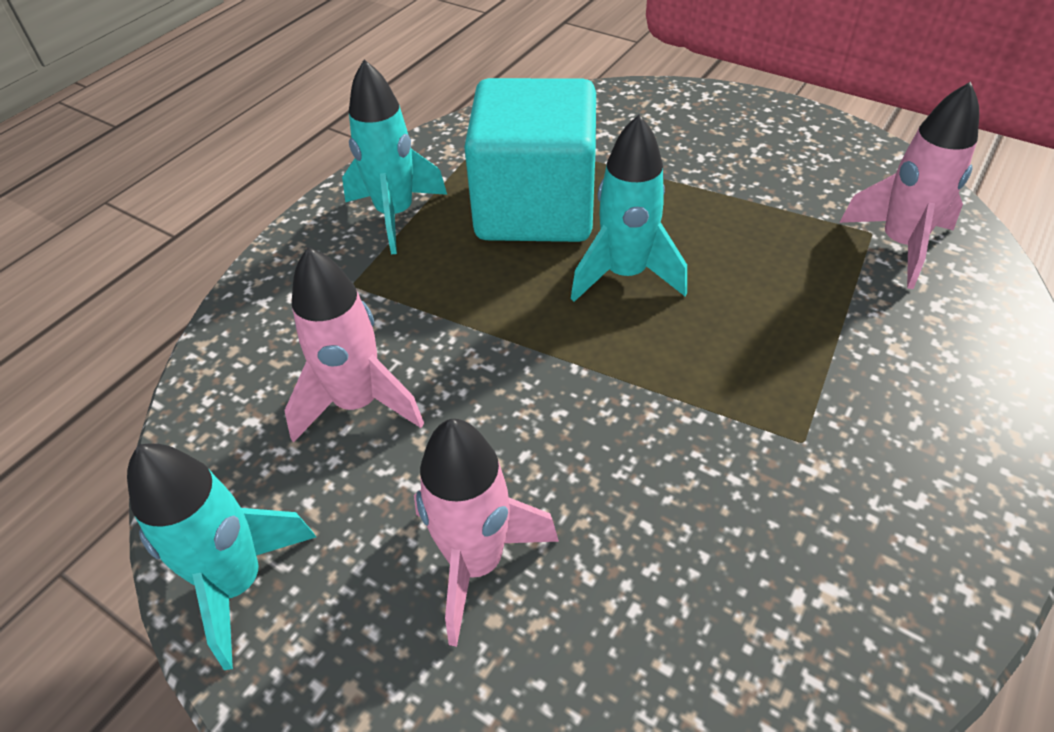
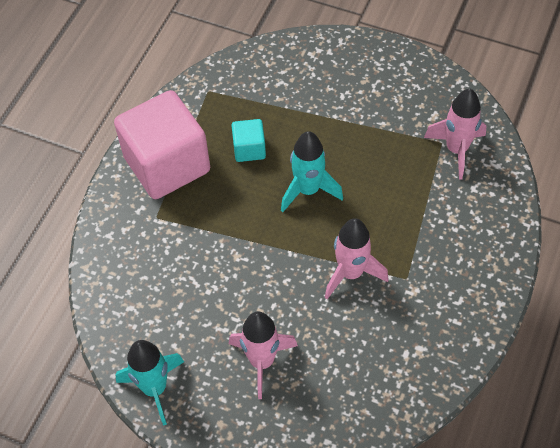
camera: 10 degrees left, 10 degrees up
(358, 403) = (182, 290): pink rocket -> pink rocket (351, 273)
(395, 215) = (167, 164): turquoise rocket -> pink cube
(535, 208) = (249, 149): turquoise cube -> turquoise cube, size x0.45

